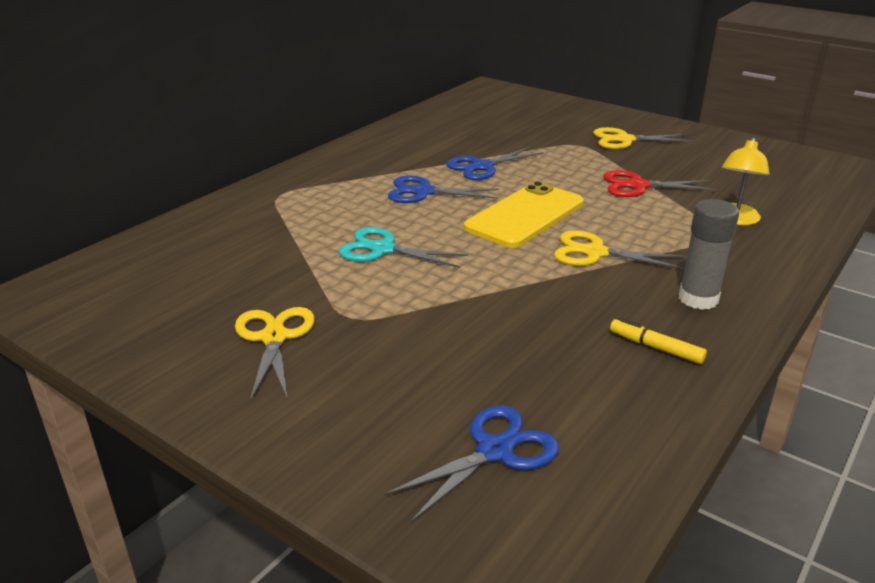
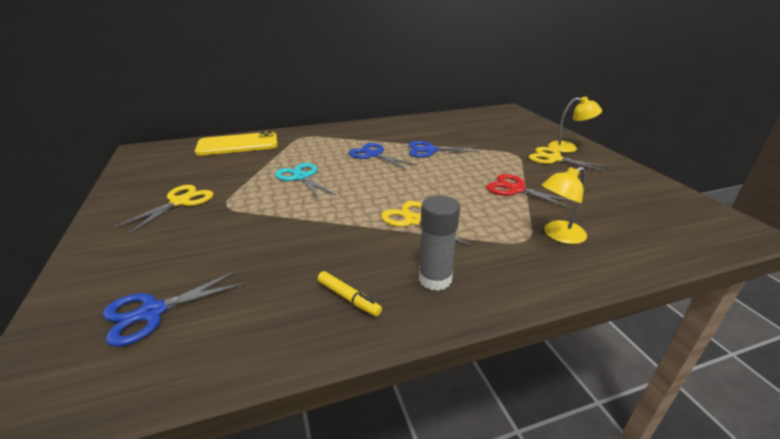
camera: 35 degrees right, 0 degrees up
(494, 451) = (152, 312): blue scissors -> blue scissors turned 150 degrees clockwise
(525, 215) = (408, 184): yellow phone -> yellow phone (238, 144)
(620, 122) = (569, 148): none -> yellow lamp
(656, 347) = (348, 298): yellow marker -> yellow marker turned 150 degrees clockwise

